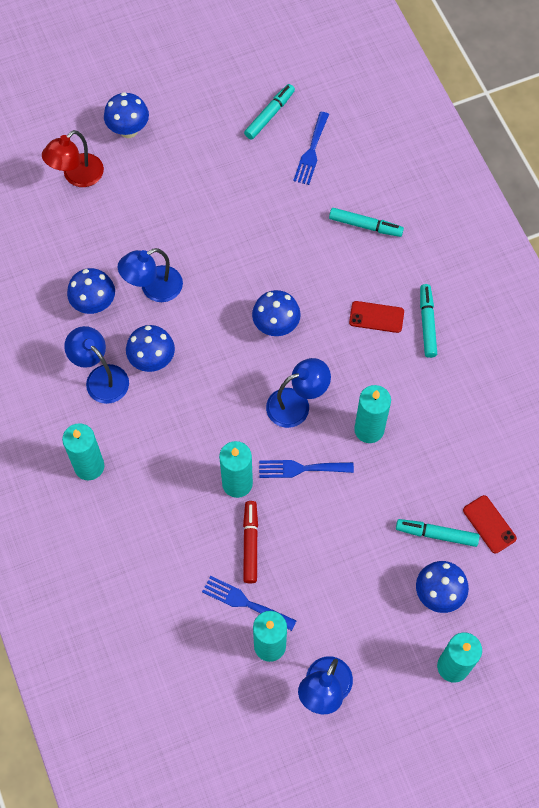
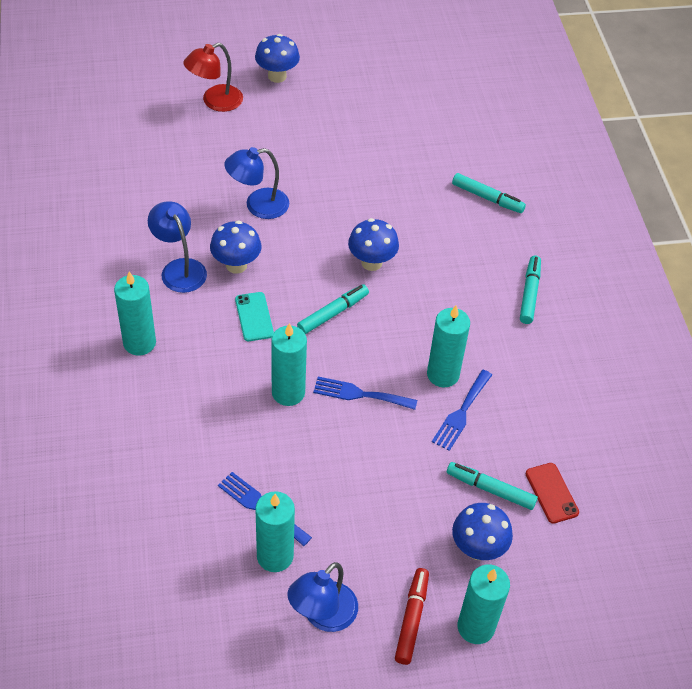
camera: 10 degrees right, 15 degrees down
(94, 304) = (195, 206): blue mushroom -> none
(184, 412) = (254, 317): none -> turquoise phone
(250, 544) = (284, 452): red marker -> red marker (412, 619)
(270, 115) = (417, 91): turquoise marker -> turquoise marker (333, 313)
(296, 404) = (372, 335): blue lamp -> none
(311, 152) = (450, 128): blue fork -> blue fork (461, 413)
(376, 317) = (477, 277): red phone -> none

